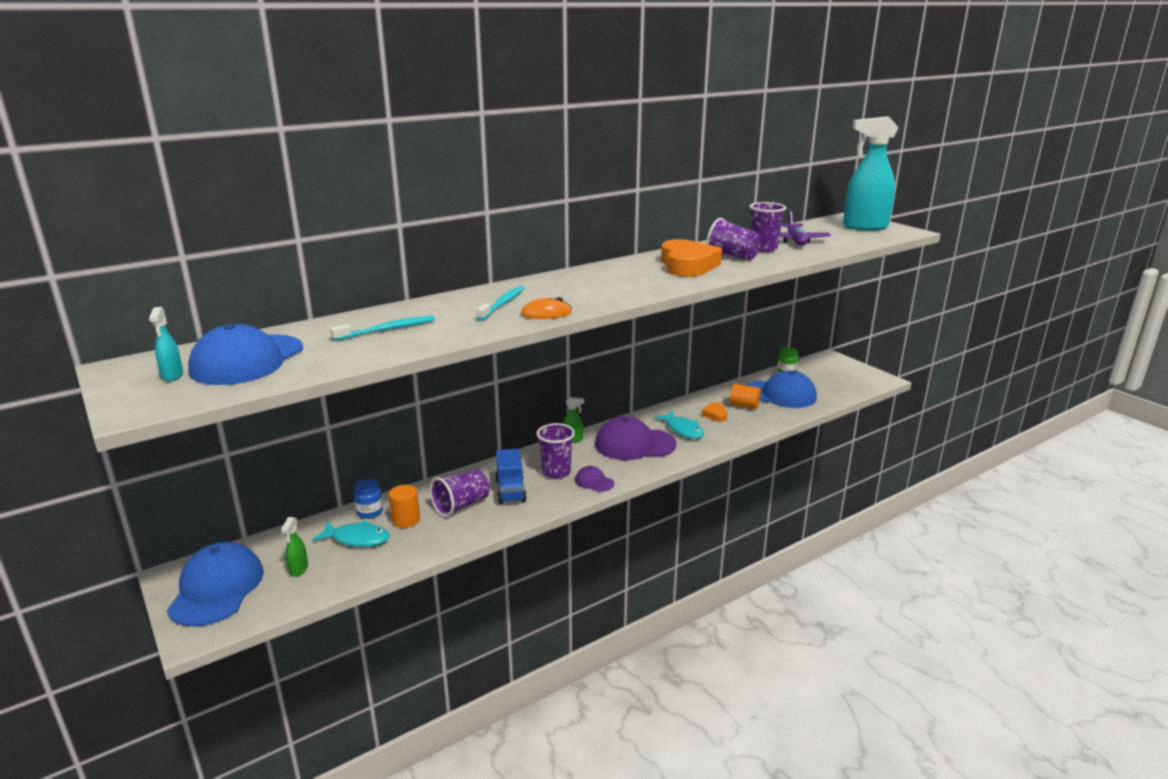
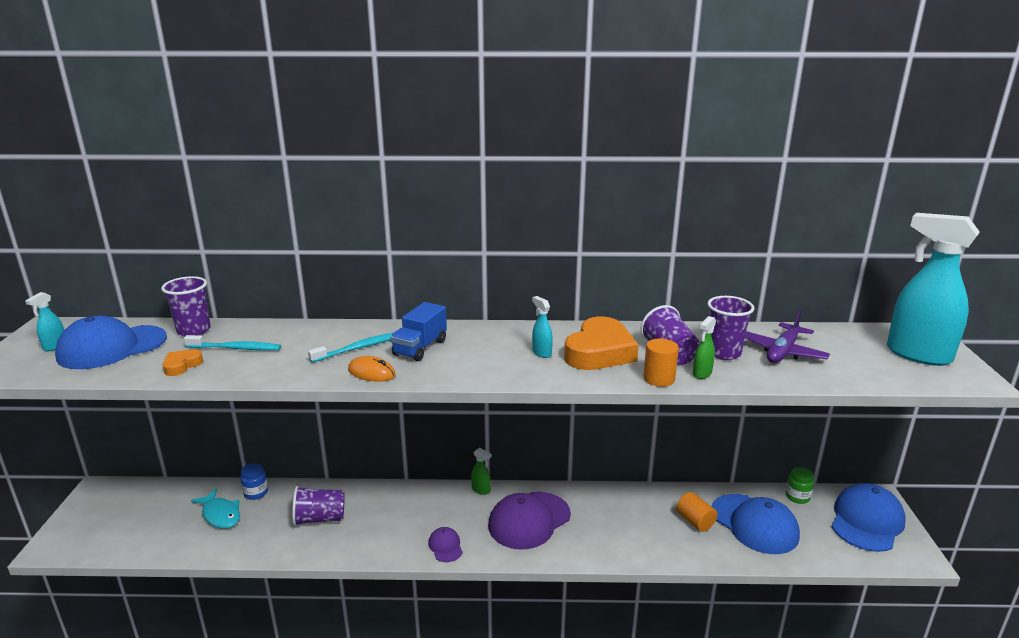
camera: 35 degrees right, 0 degrees up
(217, 589) = (102, 514): blue cap -> blue cap (866, 521)
(298, 569) = (158, 523): green spray bottle -> green spray bottle (702, 374)
(406, 520) = (269, 513): orange cylinder -> orange cylinder (659, 379)
(510, 491) = (370, 522): blue truck -> blue truck (420, 348)
(556, 472) = (427, 519): purple cup -> purple cup (193, 330)
(634, 444) = (529, 520): purple cap -> purple cap turned 75 degrees counterclockwise
(649, 274) = (541, 353): none -> turquoise spray bottle
(683, 430) = (595, 524): turquoise fish -> none
(715, 415) = (649, 520): orange heart -> orange heart (182, 365)

